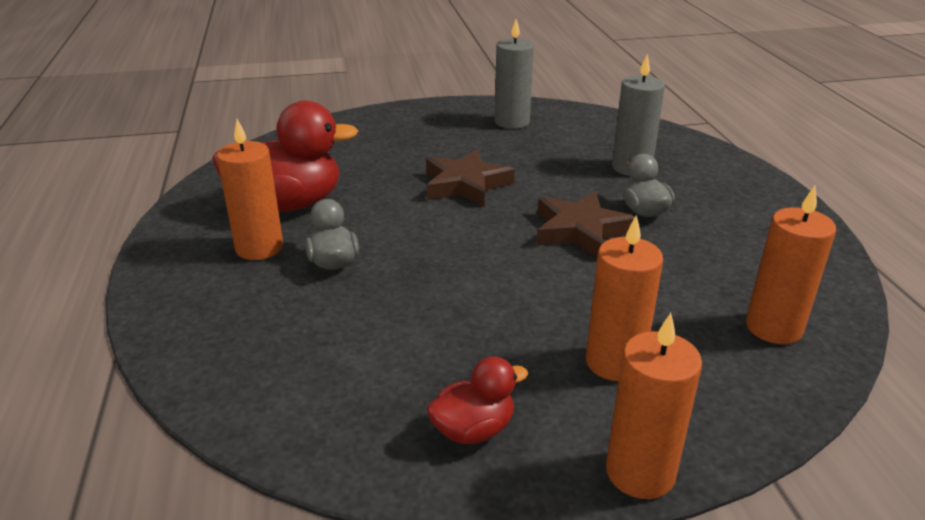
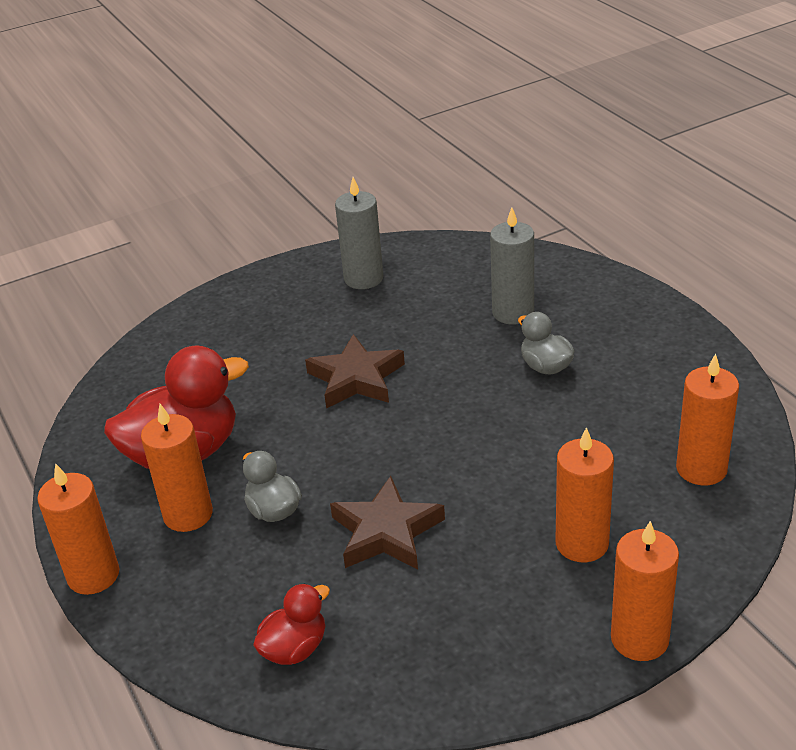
camera: 15 degrees left, 5 degrees up
(149, 273) = (93, 575): none -> orange candle
(473, 430) = (492, 643): red duck -> red duck (295, 648)
(580, 231) = (494, 407): brown star -> brown star (386, 532)

